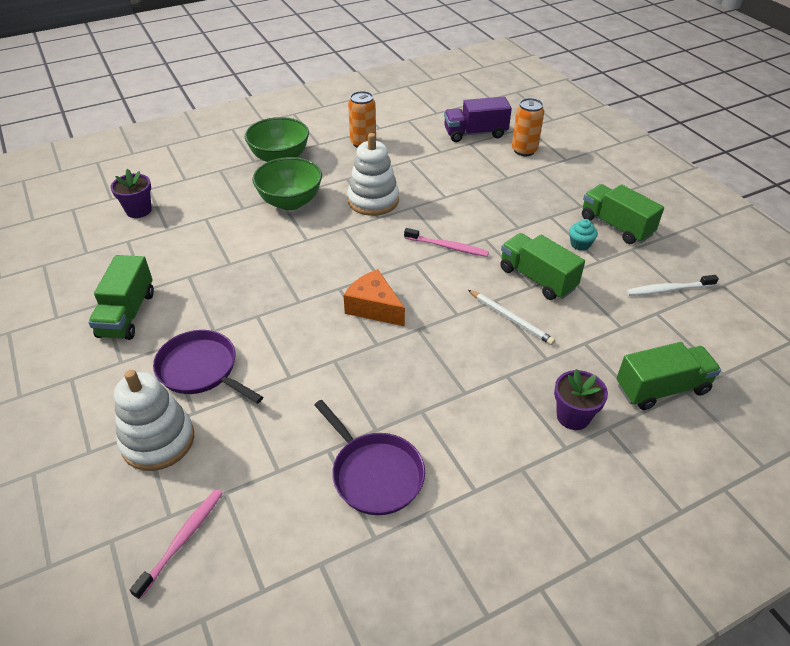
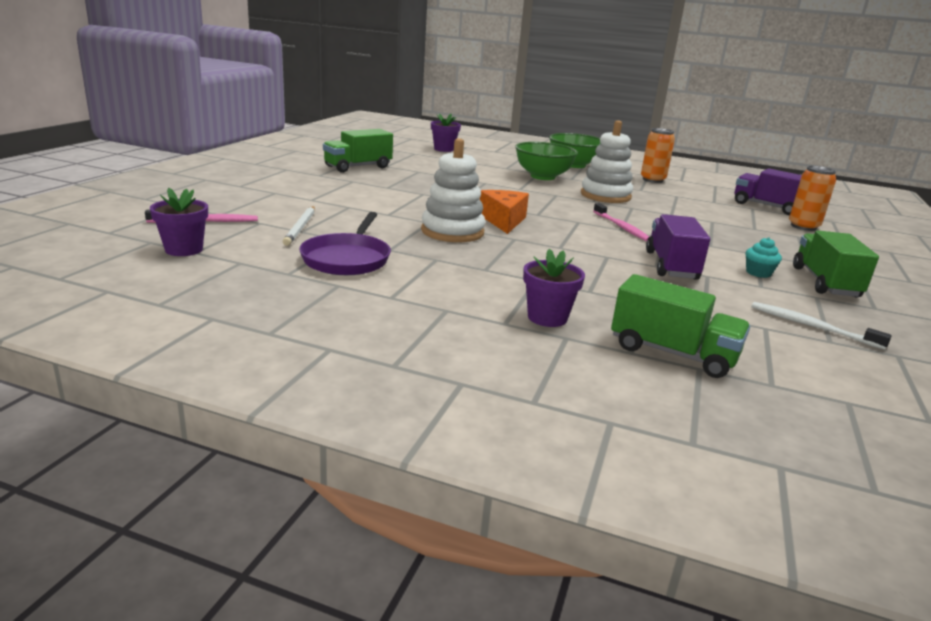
camera: 45 degrees right, 20 degrees down
(158, 440) = (274, 197): white stacking toy -> white stacking toy (452, 232)
(200, 369) = (349, 192): purple pan -> none
(250, 597) = (184, 249): none -> purple flower pot
(510, 318) = (601, 266): white pencil -> white pencil (301, 227)
(537, 278) = (671, 266): green truck -> purple truck

